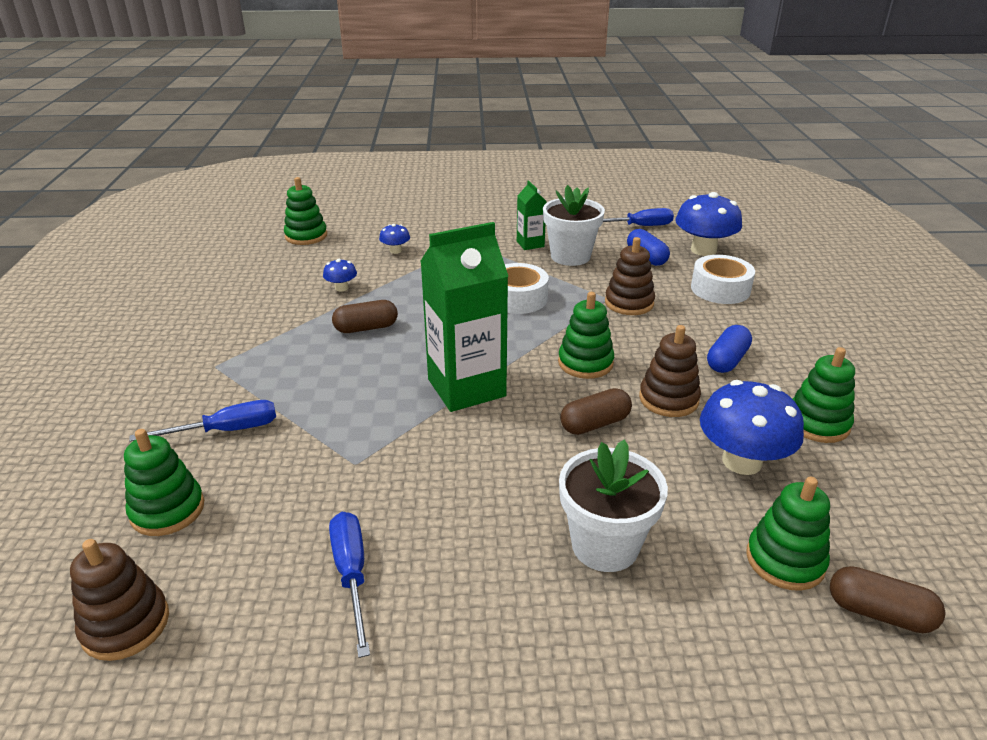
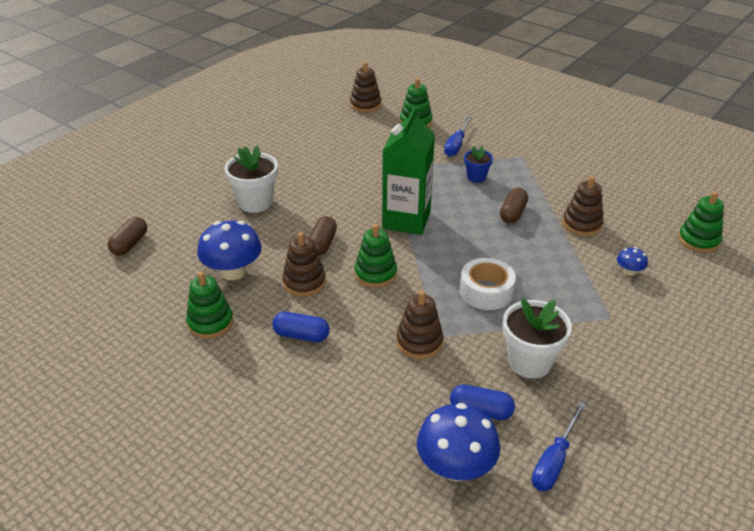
camera: 130 degrees right, 5 degrees up
(307, 379) = (476, 177): none -> blue flower pot
(341, 288) = (582, 224): blue mushroom -> brown stacking toy
(352, 574) = (327, 146): blue screwdriver -> none
(530, 244) = (578, 352): green carton -> none
(720, 289) = (380, 413): white tape -> none
(727, 360) = (301, 335): blue capsule -> blue capsule turned 60 degrees counterclockwise
(785, 560) = (179, 240): green stacking toy -> none
(879, 613) = (130, 244): brown capsule -> brown capsule turned 45 degrees counterclockwise

